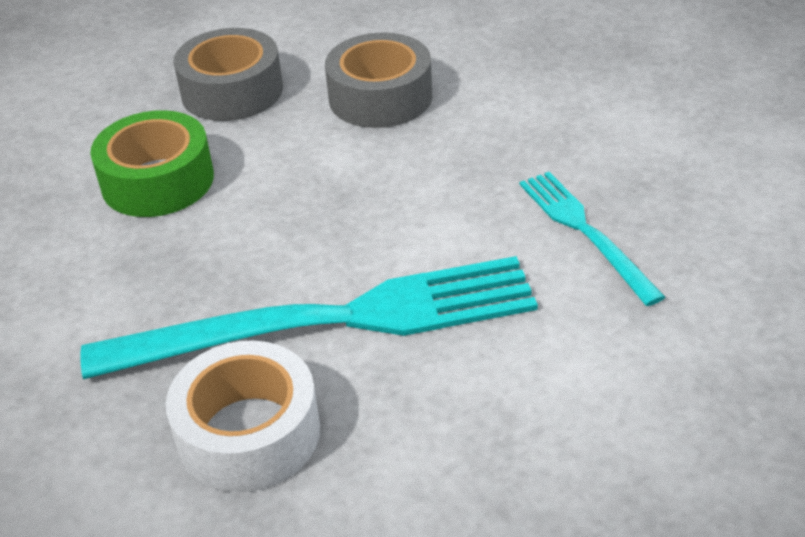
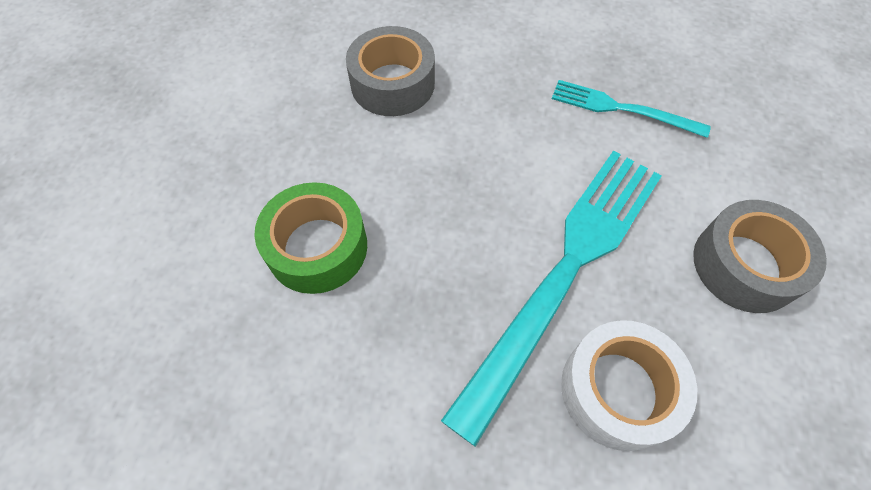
camera: 45 degrees left, 20 degrees up
(232, 91) = (280, 138): grey tape -> grey tape (745, 265)

